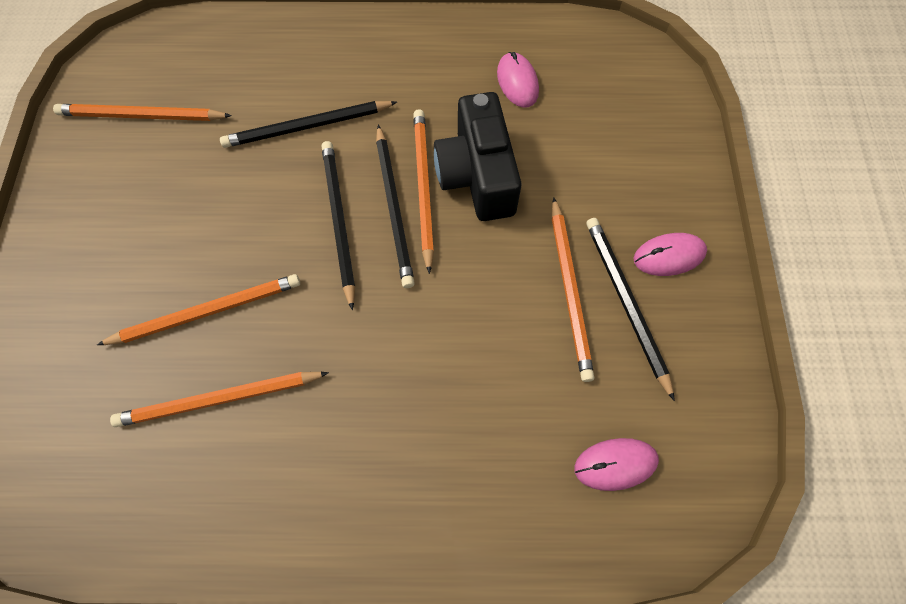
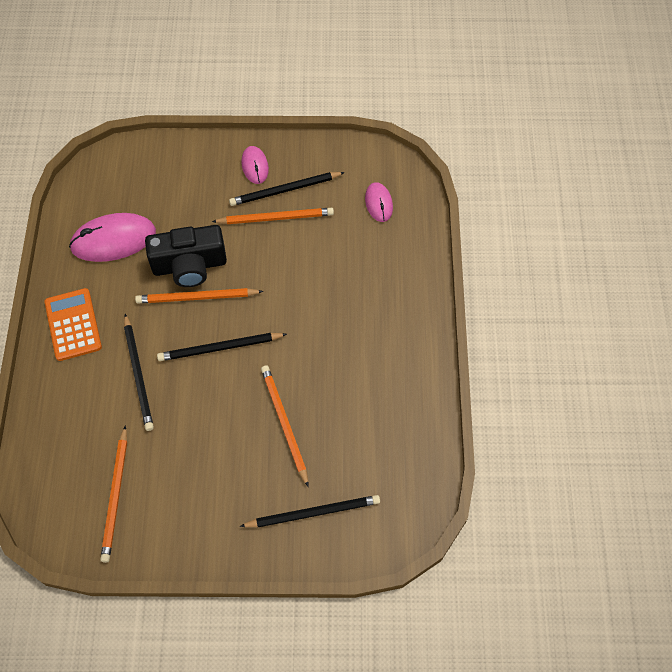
camera: 90 degrees left, 5 degrees down
(219, 399) = (344, 408): orange pencil -> none
(386, 51) = (73, 325): none -> orange calculator
(394, 208) = (212, 315): black pencil -> black pencil (313, 513)
(517, 82) = (113, 240): pink mouse -> pink mouse, size x1.81

